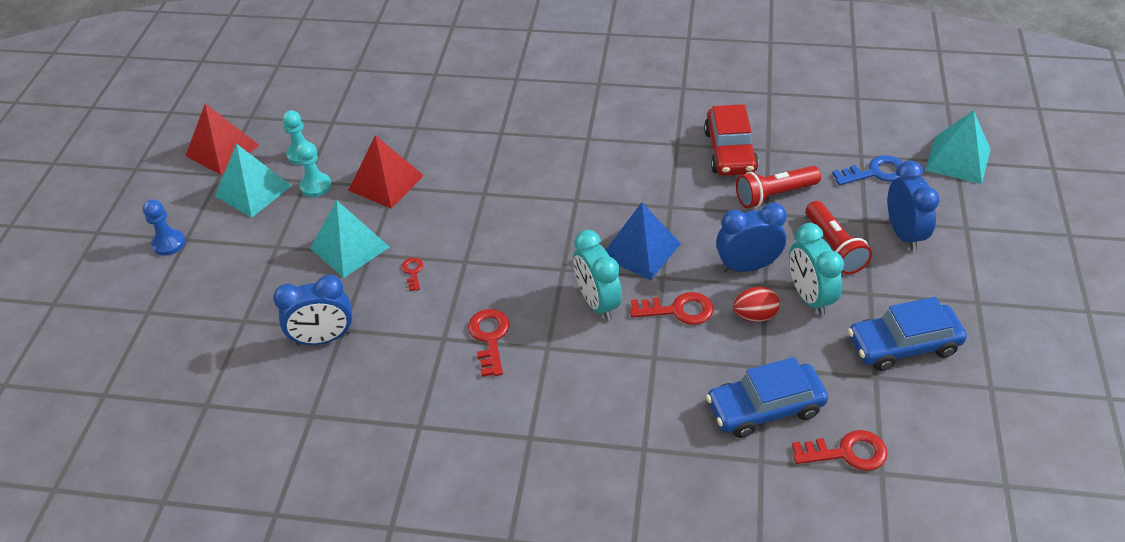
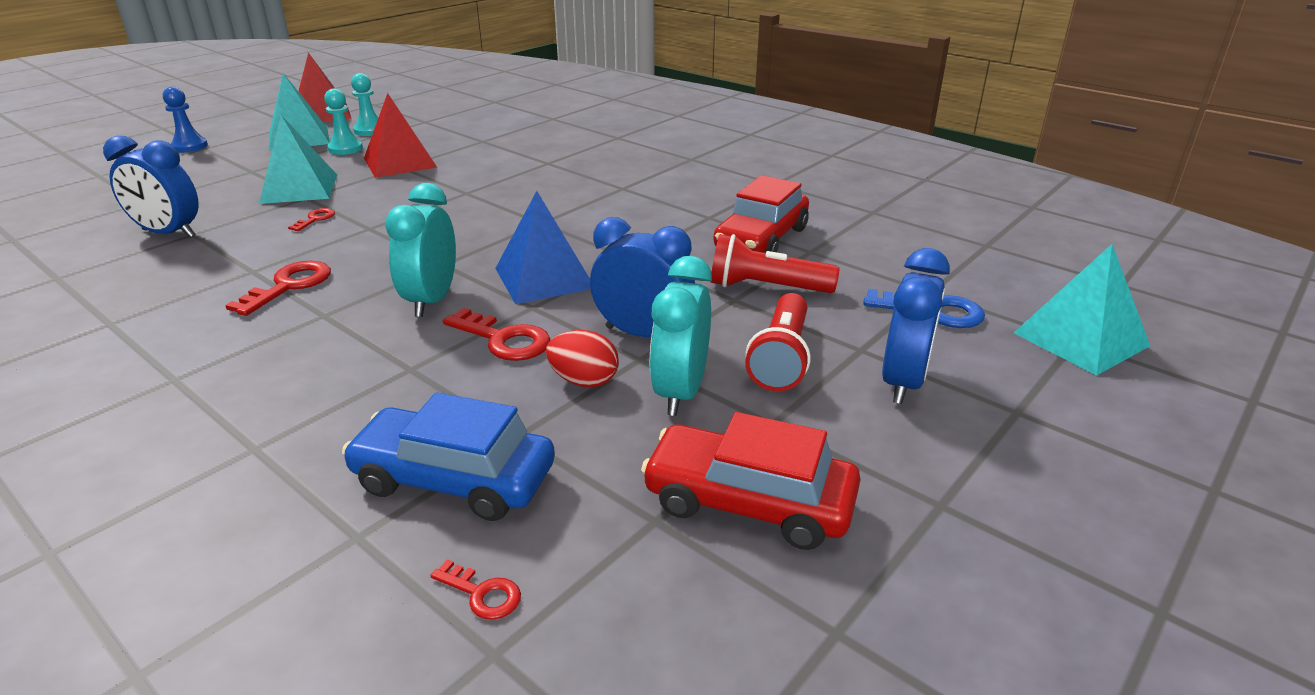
camera: 30 degrees right, 15 degrees down
(847, 452) = (482, 594): red key -> red key, size x0.56
(903, 345) = (749, 502): blue car -> red car

